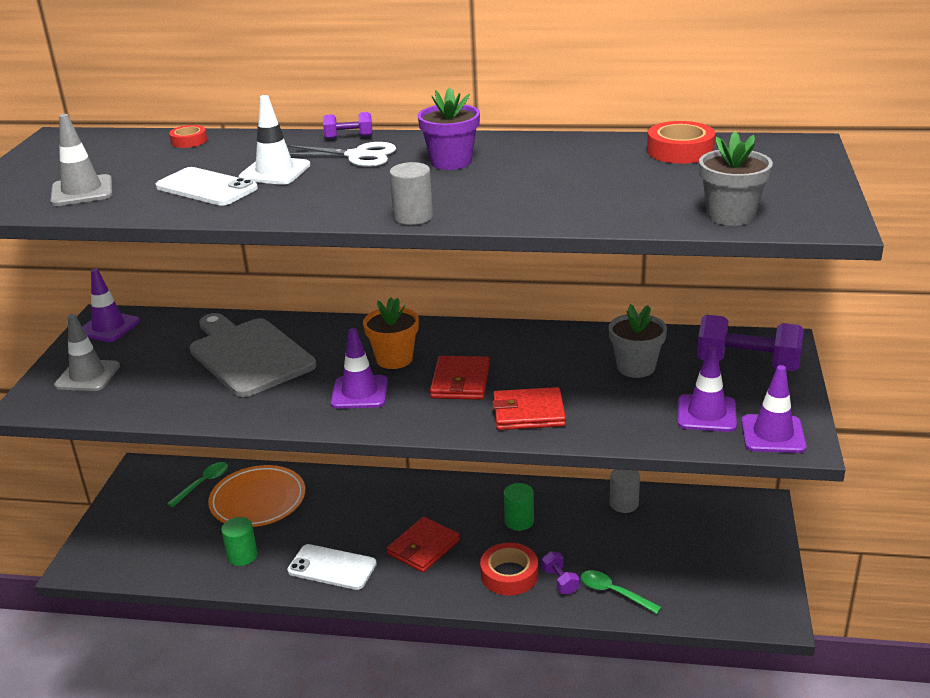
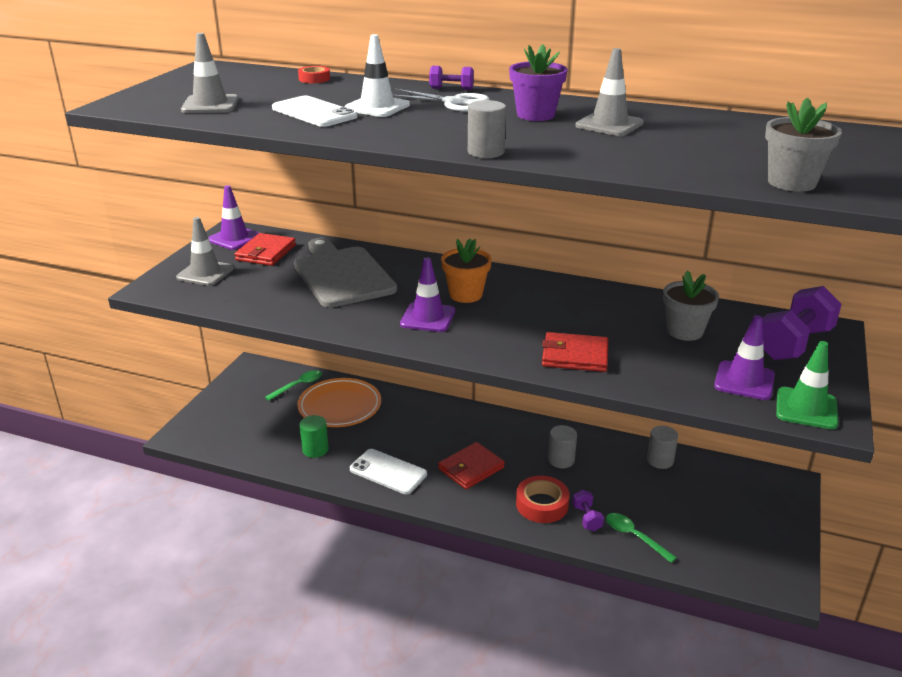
camera: 10 degrees right, 0 degrees up
(460, 381) = (519, 321): red wallet -> red wallet (266, 252)
(519, 521) = (561, 460): green cylinder -> grey cylinder
(532, 165) = (609, 124): none -> grey traffic cone
(680, 151) = (755, 127): red tape -> none
(747, 364) = (793, 343): purple dumbbell -> purple dumbbell turned 75 degrees counterclockwise
(773, 434) = (806, 408): purple traffic cone -> green traffic cone

